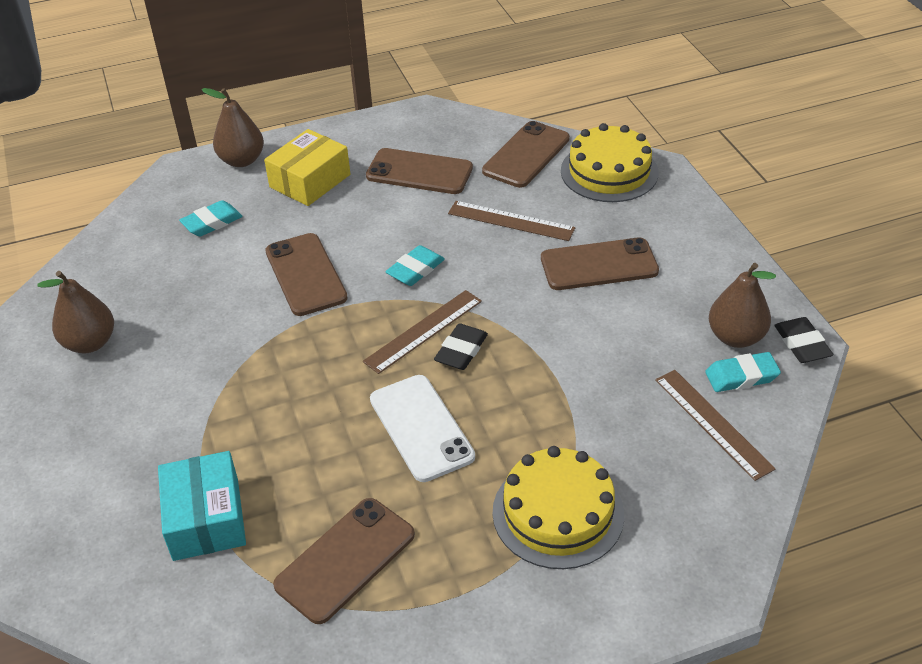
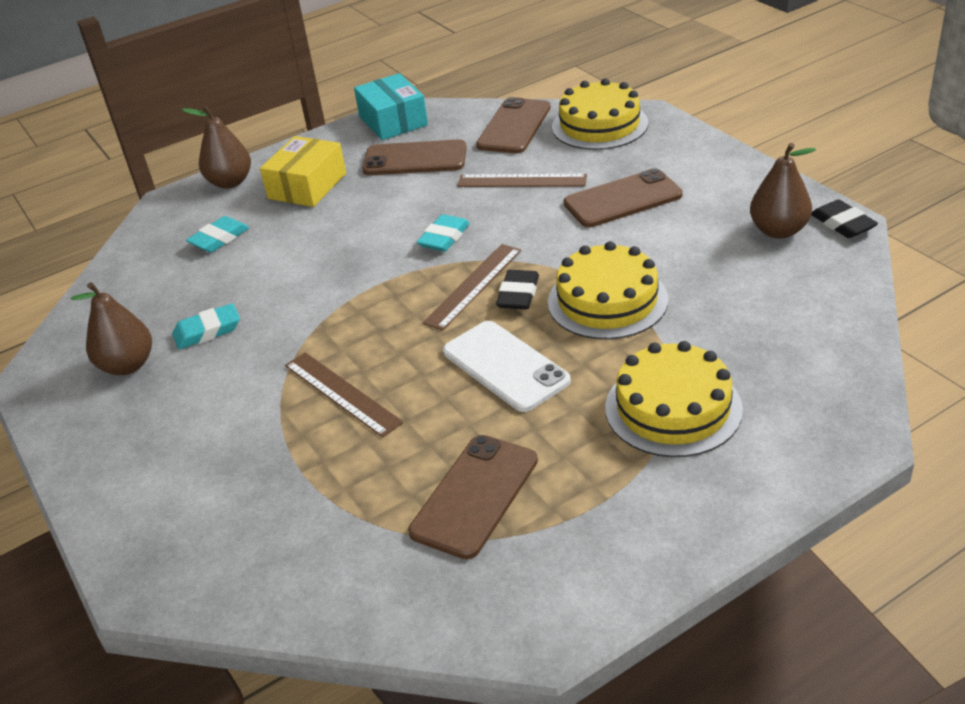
camera: 10 degrees left, 5 degrees down
(206, 519) = (312, 492): turquoise box -> turquoise box (393, 121)
(305, 275) = (334, 263): brown phone -> none
(541, 378) = (607, 301): none -> yellow cake
(712, 423) = (789, 303): brown ruler -> brown ruler (342, 393)
(741, 376) = (798, 260): turquoise eraser -> turquoise eraser (207, 331)

